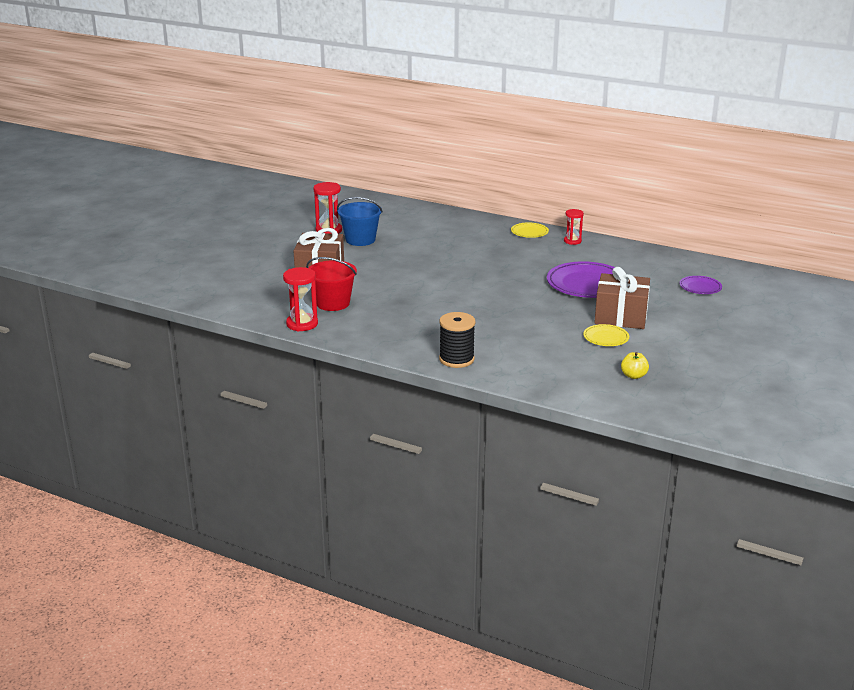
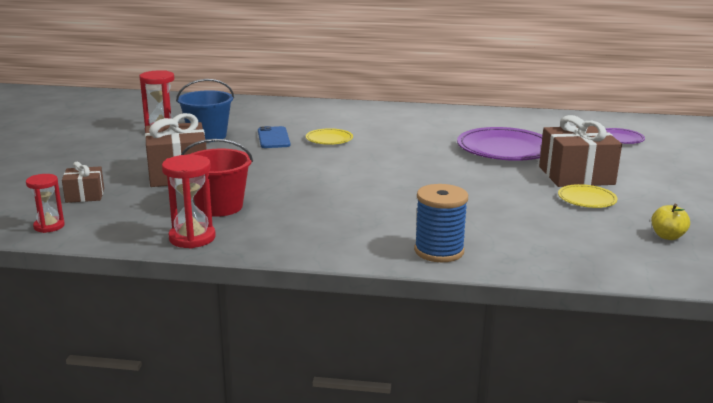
camera: 20 degrees left, 5 degrees down
(249, 281) = (85, 195): none -> brown gift
(409, 248) = (273, 138): none -> blue phone
(456, 359) = (439, 251): black spool -> blue spool
(529, 232) = (394, 110): yellow plate -> yellow plate (329, 139)
(572, 241) = (446, 113): red hourglass -> red hourglass (49, 226)

